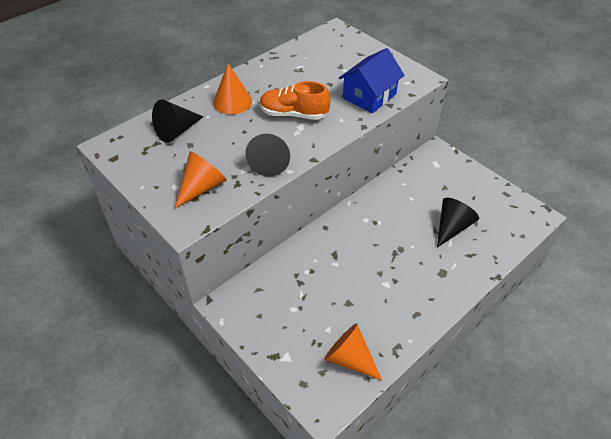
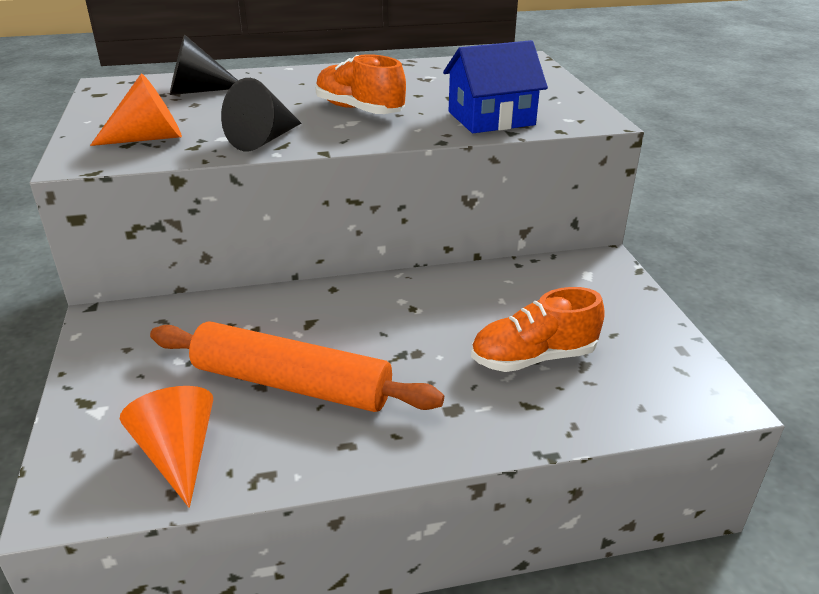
camera: 30 degrees right, 15 degrees down
(232, 101) = (299, 84): orange cone -> none
(361, 295) = (291, 384): none -> orange rolling pin
(452, 227) = (533, 358): black cone -> orange shoe

